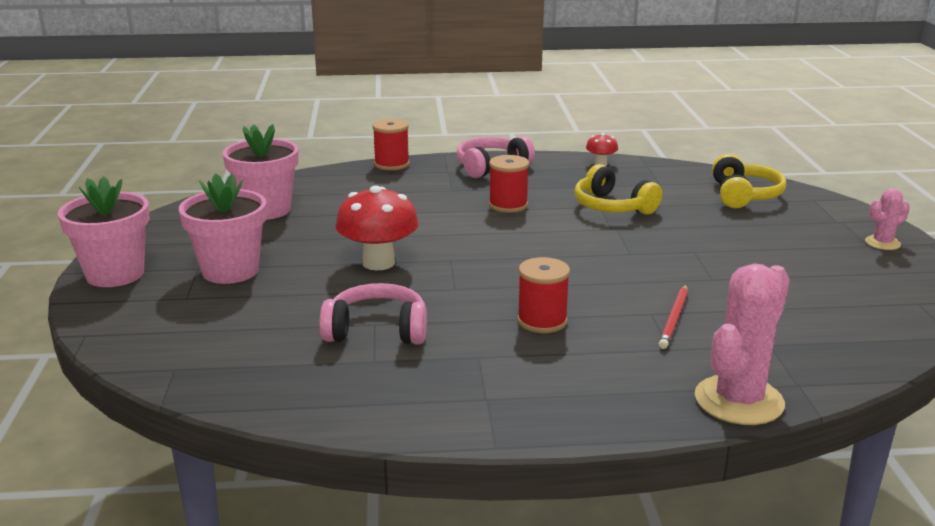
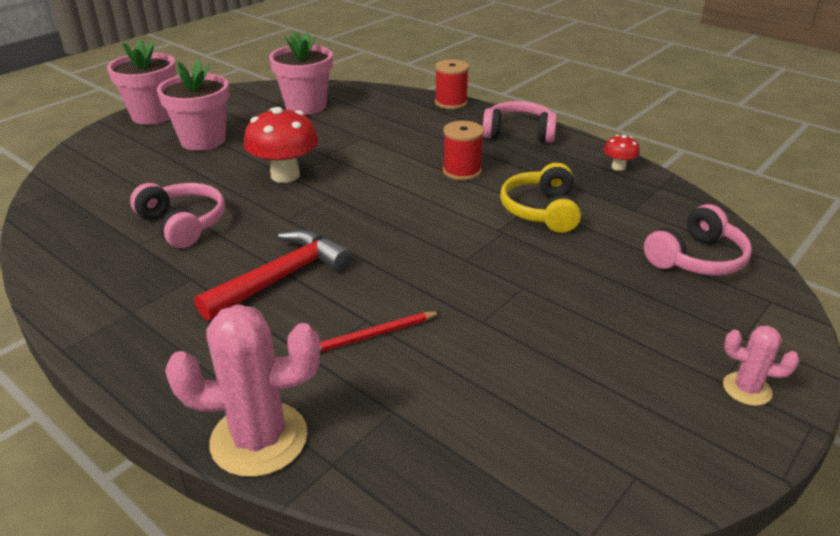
camera: 45 degrees right, 10 degrees up
(542, 321) = (282, 277): red spool -> red hammer
(744, 195) = (696, 258): yellow headphones -> pink headphones

